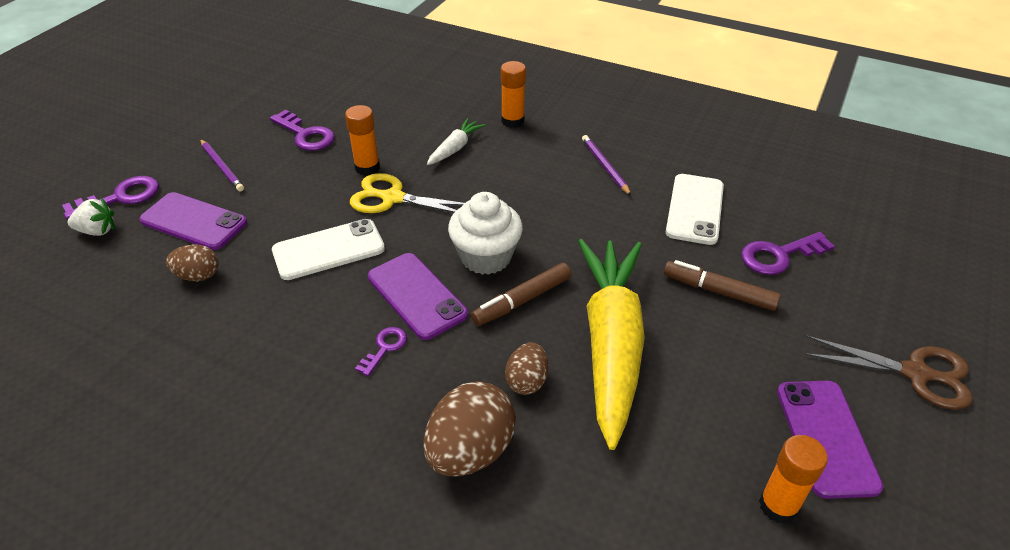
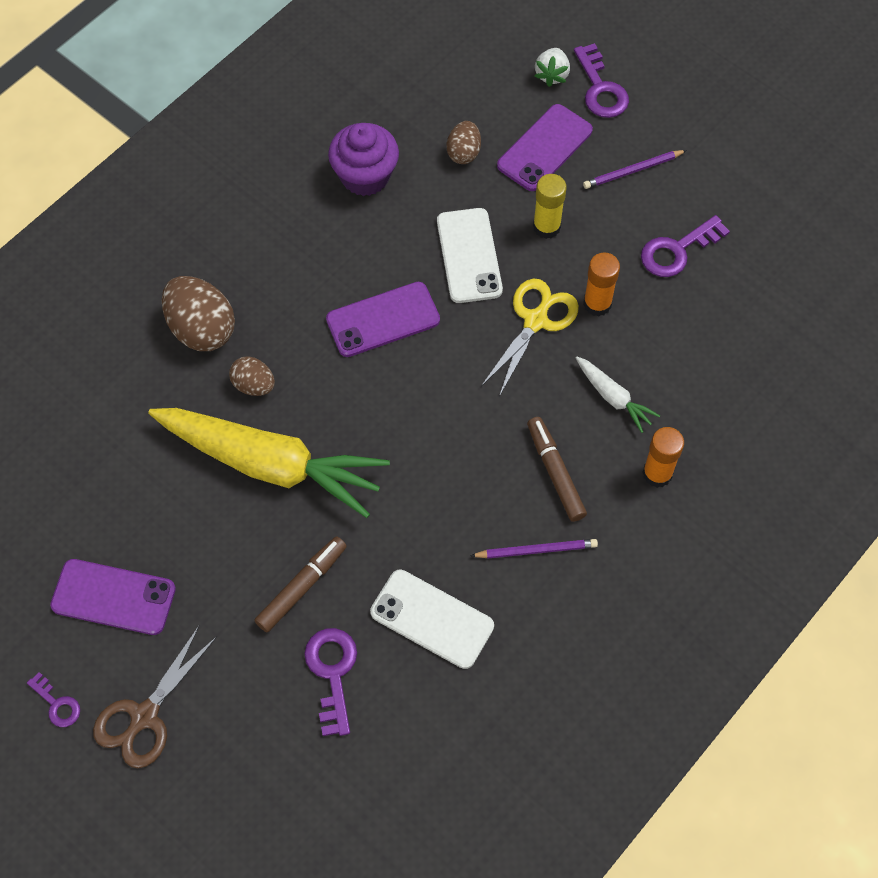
camera: 105 degrees right, 20 degrees up
(230, 348) = (365, 176): none -> purple cupcake
(288, 207) = (546, 227): none -> yellow glue stick
(385, 348) = (328, 286): purple key -> purple key (57, 704)
(486, 257) = (418, 388): white cupcake -> none
(522, 300) = (348, 405): brown marker -> brown marker (555, 472)
(778, 506) = (73, 528): orange glue stick -> none

